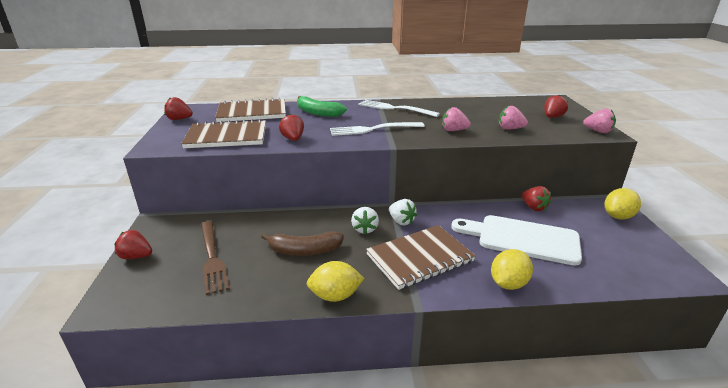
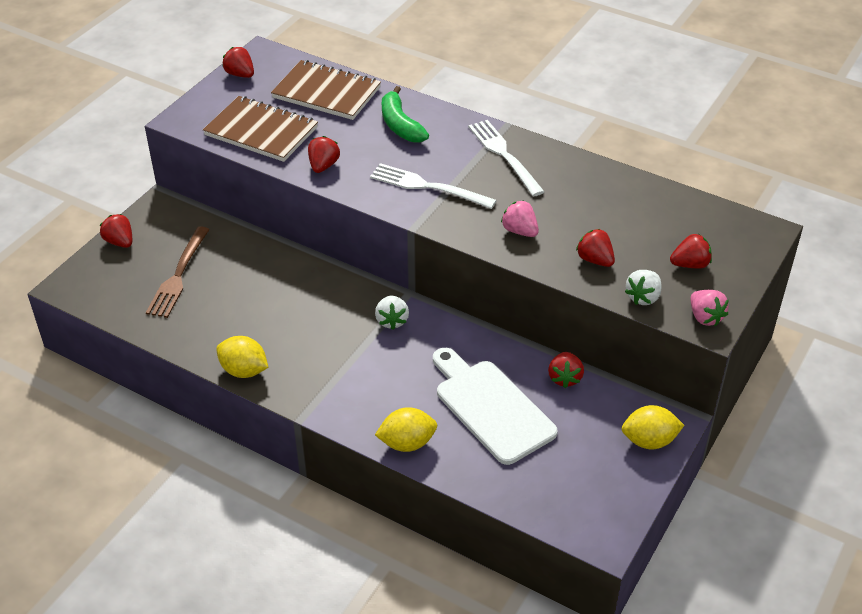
camera: 35 degrees right, 15 degrees up
(304, 251) = (262, 309): brown banana -> none
(365, 229) = (344, 312): white strawberry -> white strawberry (643, 297)
(420, 258) = (358, 373): brown notebook -> none
(510, 129) = (595, 260): pink strawberry -> red strawberry

